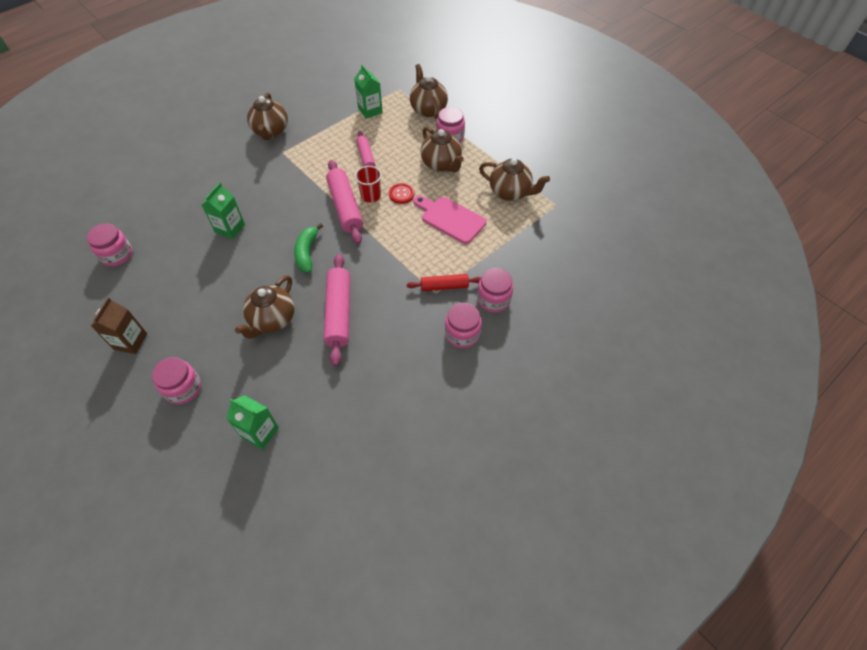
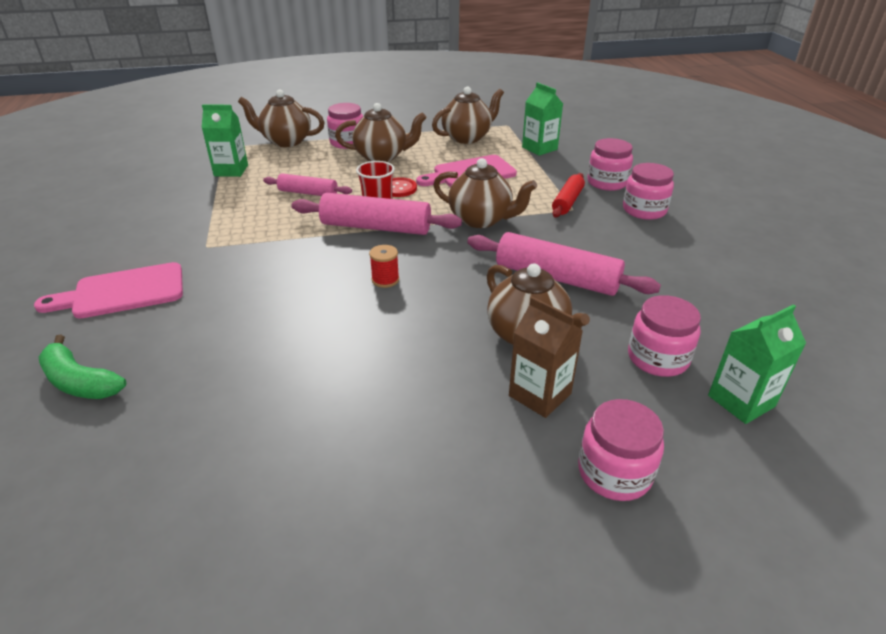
camera: 60 degrees left, 20 degrees down
(117, 255) = (196, 498): pink jar -> pink jar (657, 358)
(130, 341) = (454, 528): brown carton -> brown carton (540, 395)
(227, 150) = (122, 292): none -> pink cutting board
(230, 228) = (299, 331): green carton -> green carton (539, 148)
(271, 131) = (148, 245): brown teapot -> brown teapot (481, 219)
(292, 238) = (385, 280): none -> red spool
(307, 253) = (426, 275): green banana -> green banana (80, 382)

